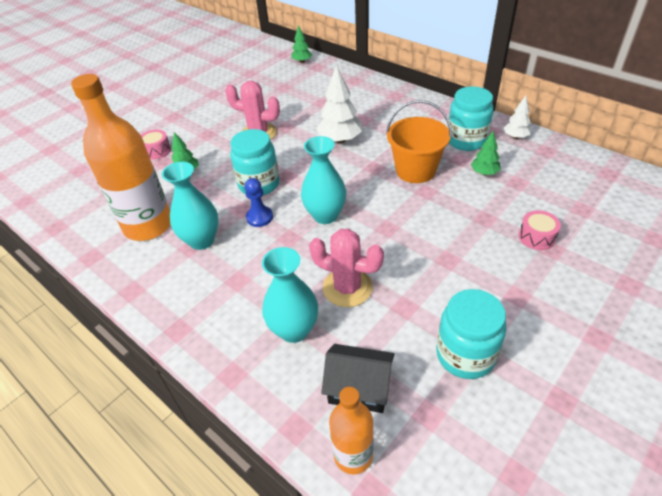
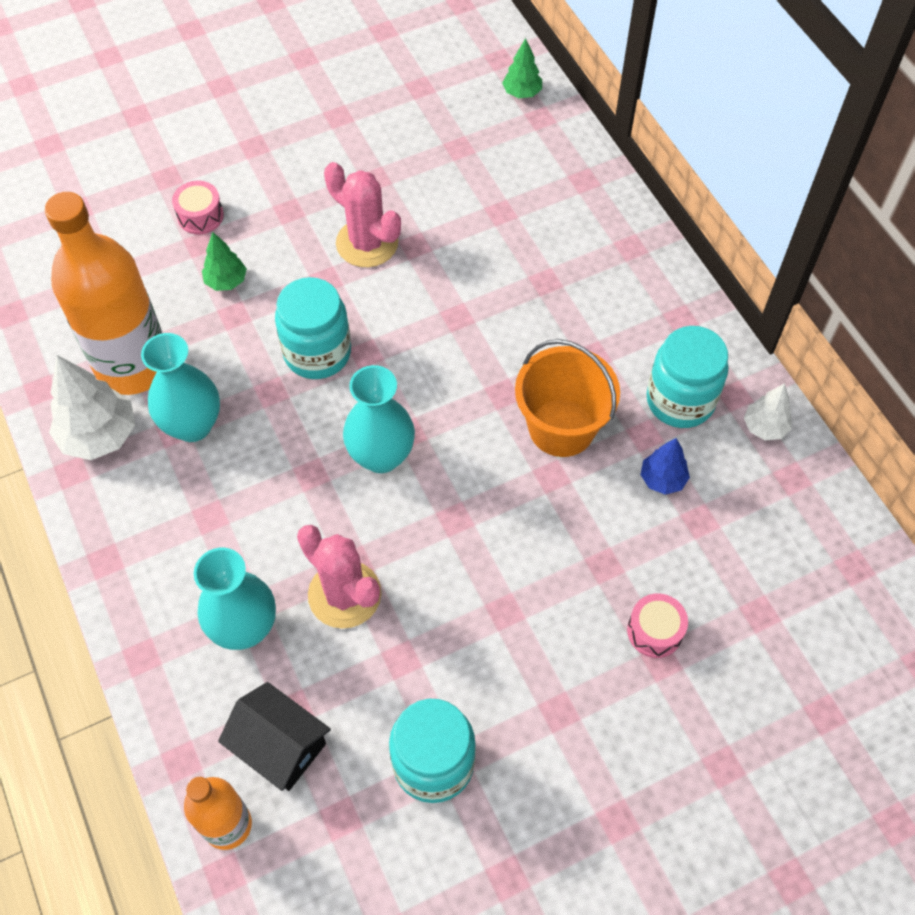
camera: 20 degrees right, 15 degrees up
(259, 217) = (289, 418): blue pawn -> none
(340, 140) = (484, 312): white tree -> white tree (99, 436)
(484, 173) = (662, 479): green tree -> blue tree

